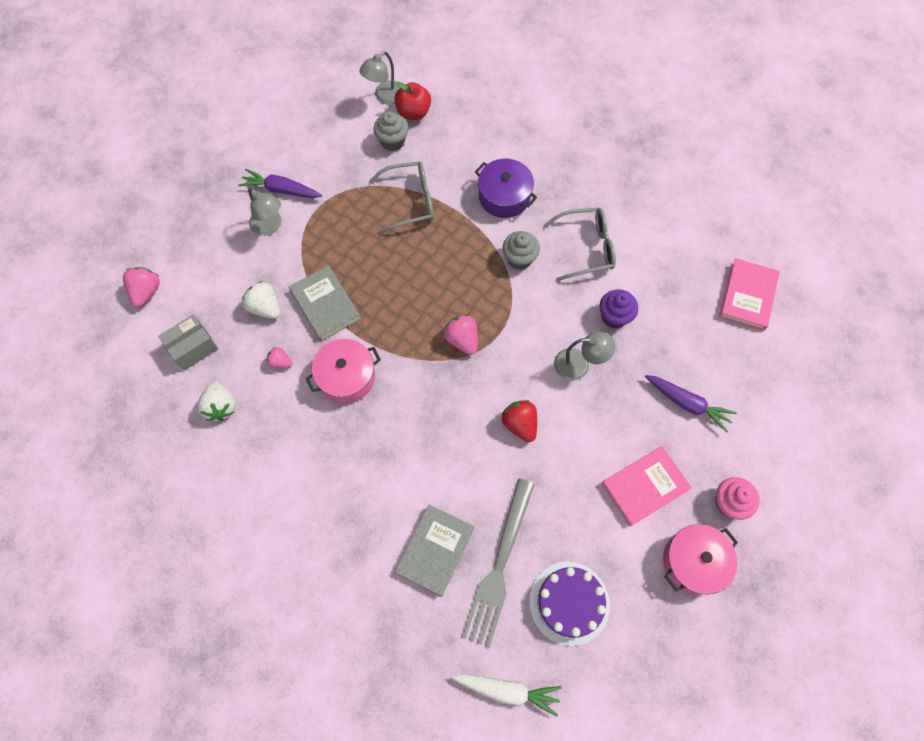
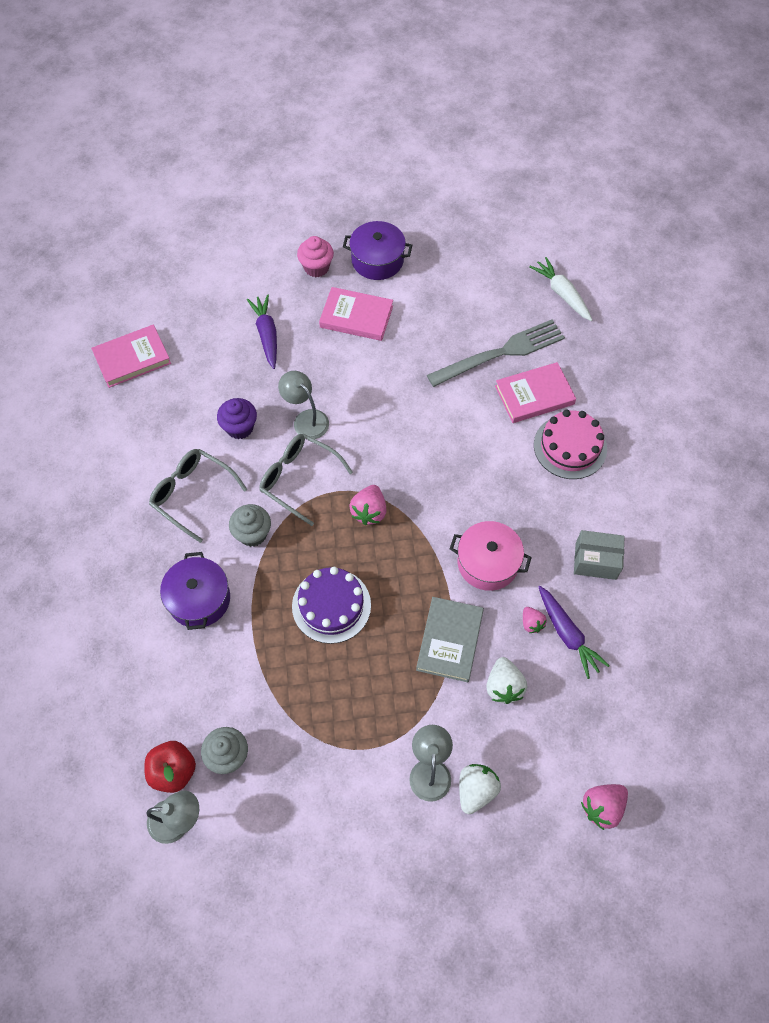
camera: 135 degrees left, 5 degrees down
(193, 348) = (597, 705): grey box -> grey box (595, 561)
(221, 406) = (611, 629): white strawberry -> white strawberry (476, 790)
(281, 190) = (384, 804): purple carrot -> purple carrot (567, 635)
(366, 527) = (570, 447): none -> pink cake
(410, 201) = (280, 672): grey glasses -> grey glasses (298, 479)
(435, 550) = (534, 395): grey book -> pink book
(520, 424) = (393, 418): red strawberry -> none
(569, 603) = (477, 301): purple cake -> purple cake (331, 605)
(693, 562) = (377, 260): pink pot -> purple pot

